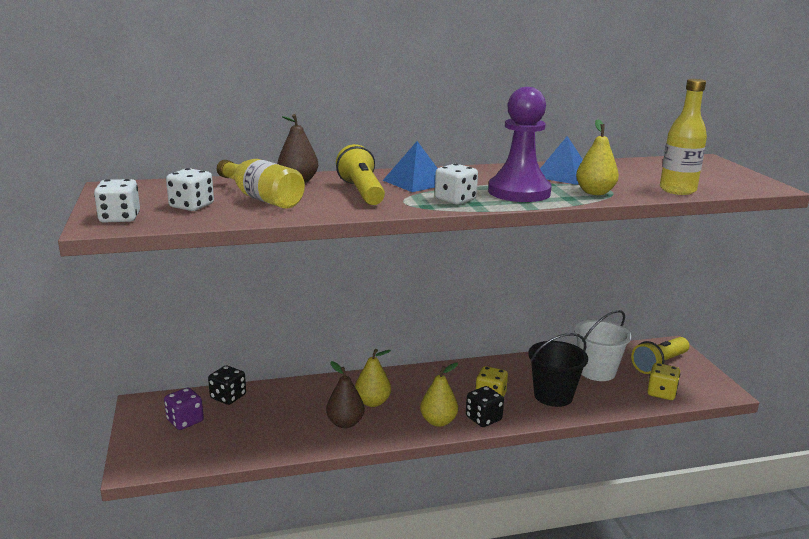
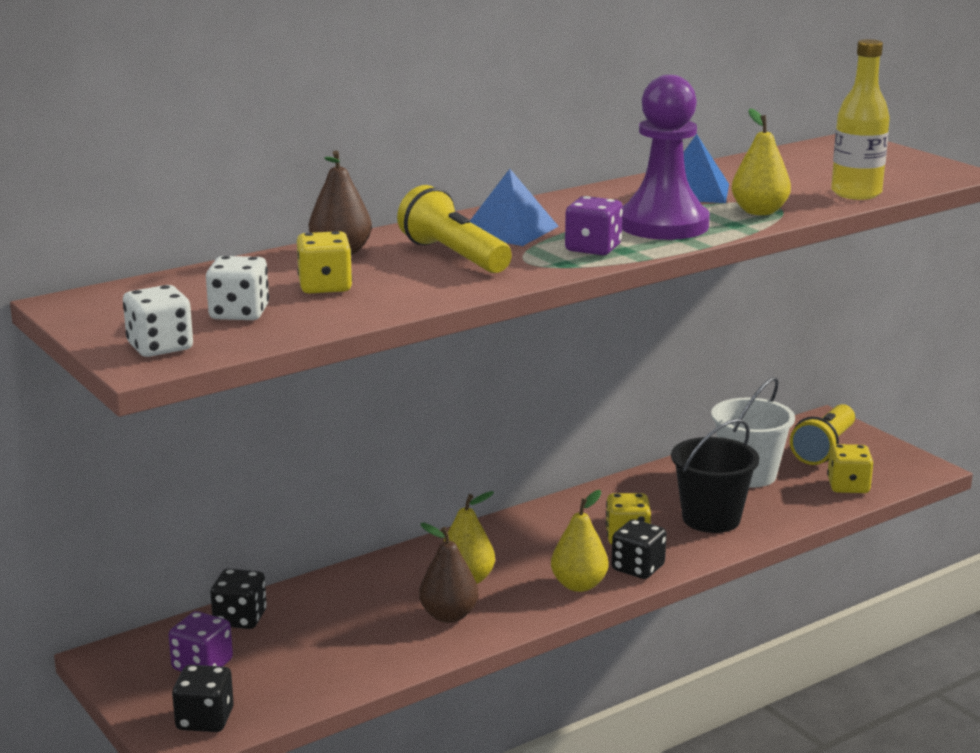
camera: 20 degrees left, 0 degrees up
(158, 456) = (205, 720): none -> black dice
(262, 198) = (325, 287): yellow bottle -> yellow dice
(455, 200) = (593, 249): white dice -> purple dice

